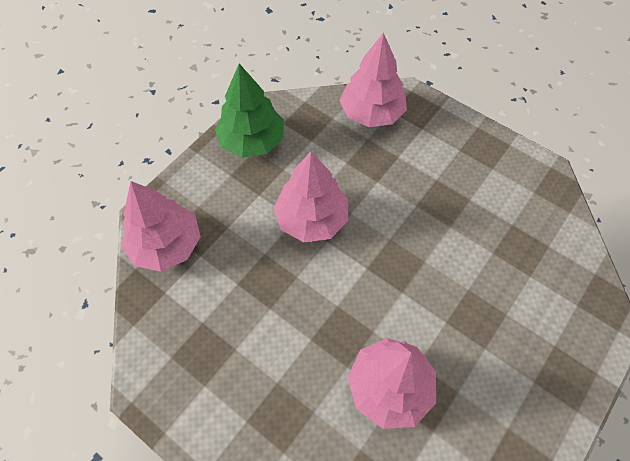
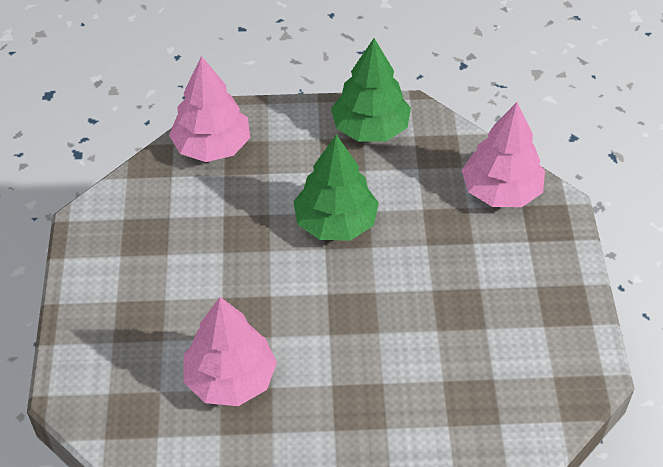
camera: 50 degrees right, 10 degrees down
(311, 219) = (336, 223): pink tree -> green tree

